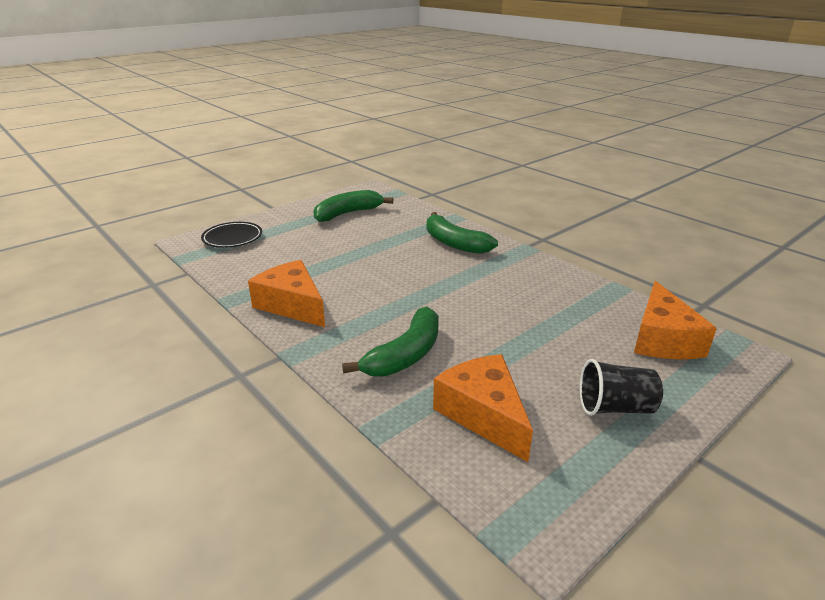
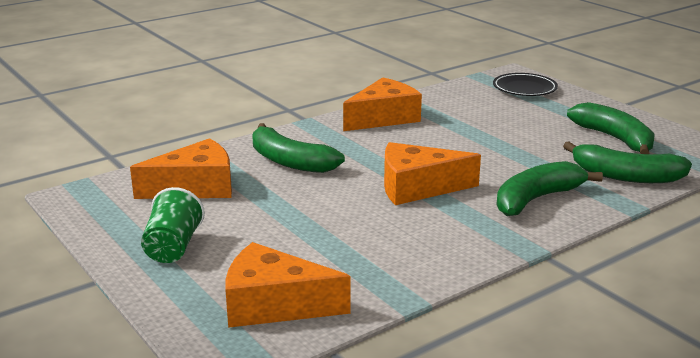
camera: 95 degrees right, 5 degrees down
(411, 215) = (626, 176): none -> green banana
(448, 286) = (417, 187): none -> orange cheese
(615, 407) = (173, 247): black cup -> green cup

